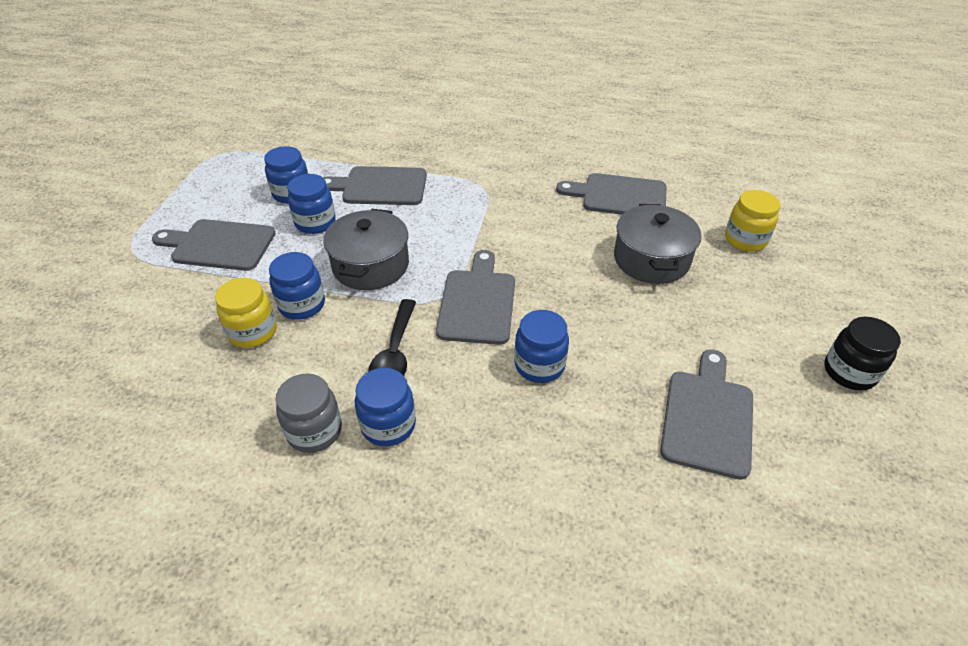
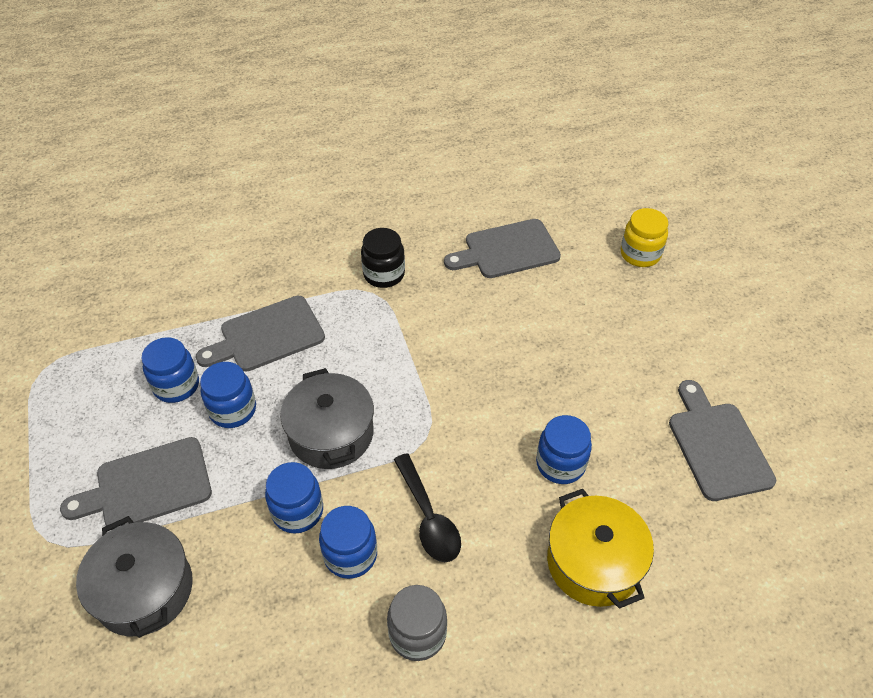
camera: 30 degrees left, 5 degrees up
(253, 332) = (272, 566): yellow jar -> none
(388, 425) = (478, 591): blue jar -> blue jar (350, 555)
(477, 302) = (463, 426): grey cutting board -> none
(507, 453) = (593, 562): none -> yellow pot
(651, 259) = (579, 309): grey pot -> grey pot (144, 590)
(849, 372) = (787, 352): black jar -> black jar (384, 274)

